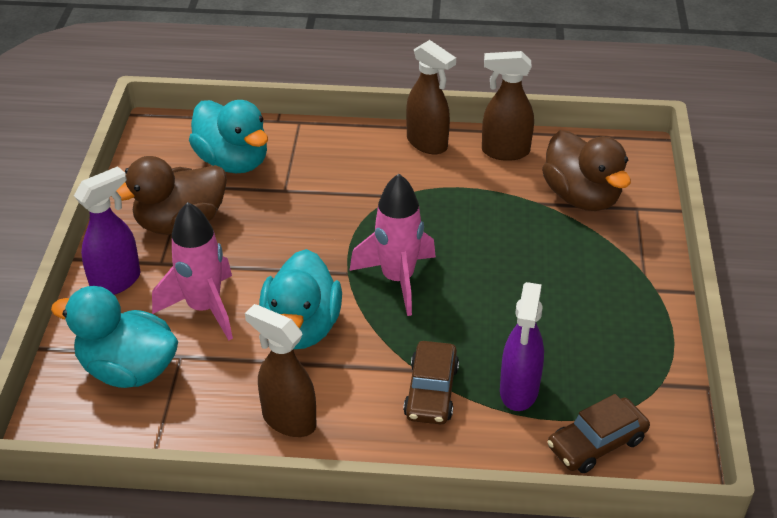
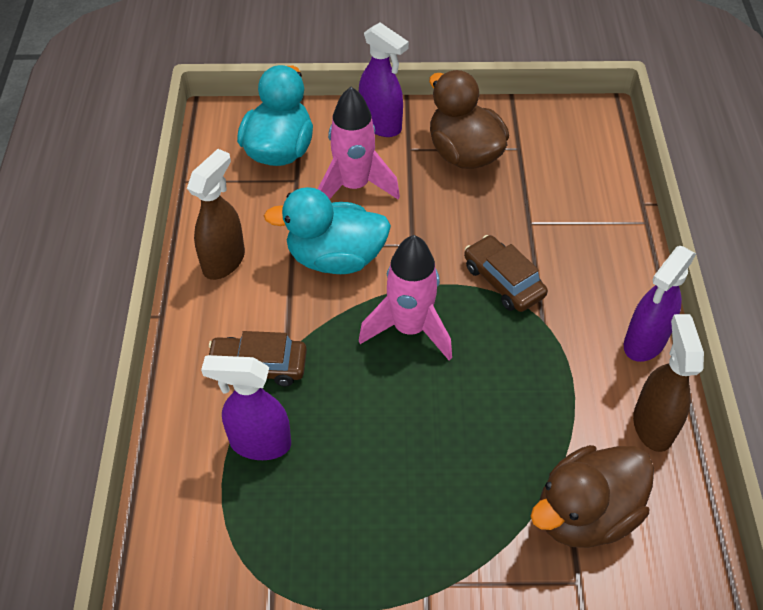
camera: 85 degrees right, 10 degrees up
(233, 161) = (563, 177): turquoise duck -> none
(427, 143) = (644, 343): brown spray bottle -> purple spray bottle
(596, 443) = (189, 517): brown car -> brown car (503, 281)

